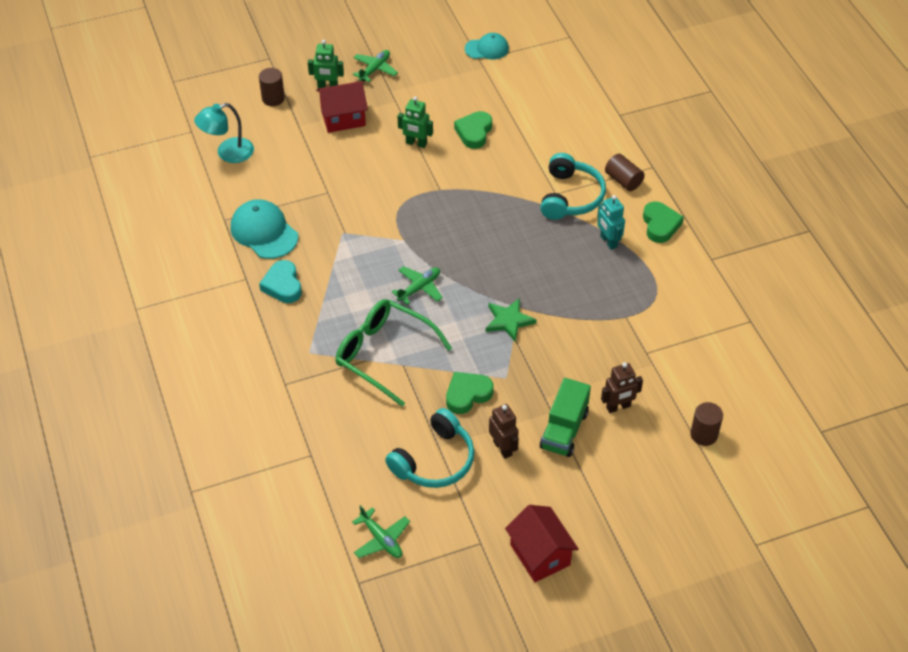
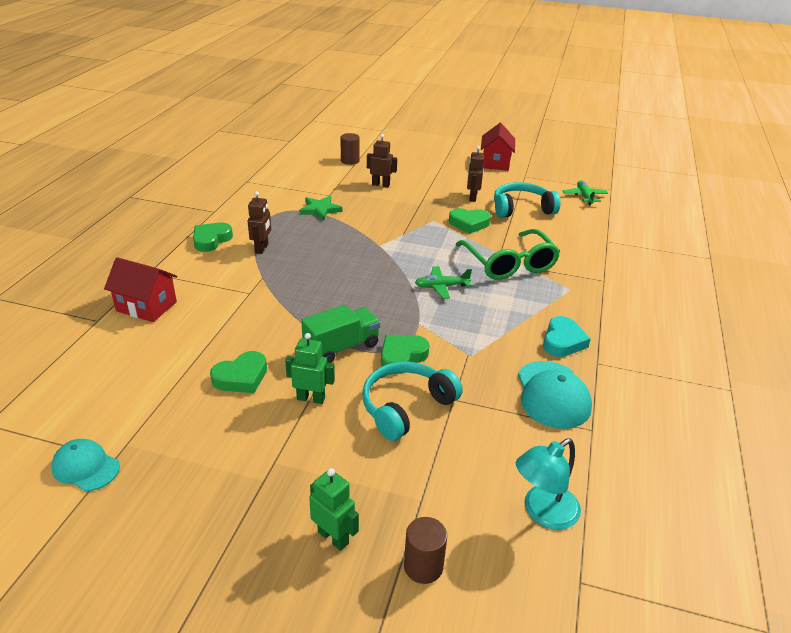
camera: 145 degrees left, 15 degrees down
(228, 153) = (543, 513): turquoise lamp -> turquoise lamp turned 135 degrees clockwise
(343, 118) = (357, 476): red house -> red house (146, 306)
(375, 69) = (245, 526): green plane -> none
(389, 204) = (402, 356): none -> green heart
(416, 143) = (311, 398): green robot -> green robot turned 45 degrees counterclockwise
(508, 321) = (396, 242): green star -> green star (320, 210)
(564, 430) = (425, 190): green truck -> green truck (341, 347)
(570, 197) = (242, 285): turquoise headphones -> turquoise headphones (406, 407)
(608, 241) = (262, 248): turquoise robot -> brown robot
(623, 180) = (185, 275): brown cylinder -> none

